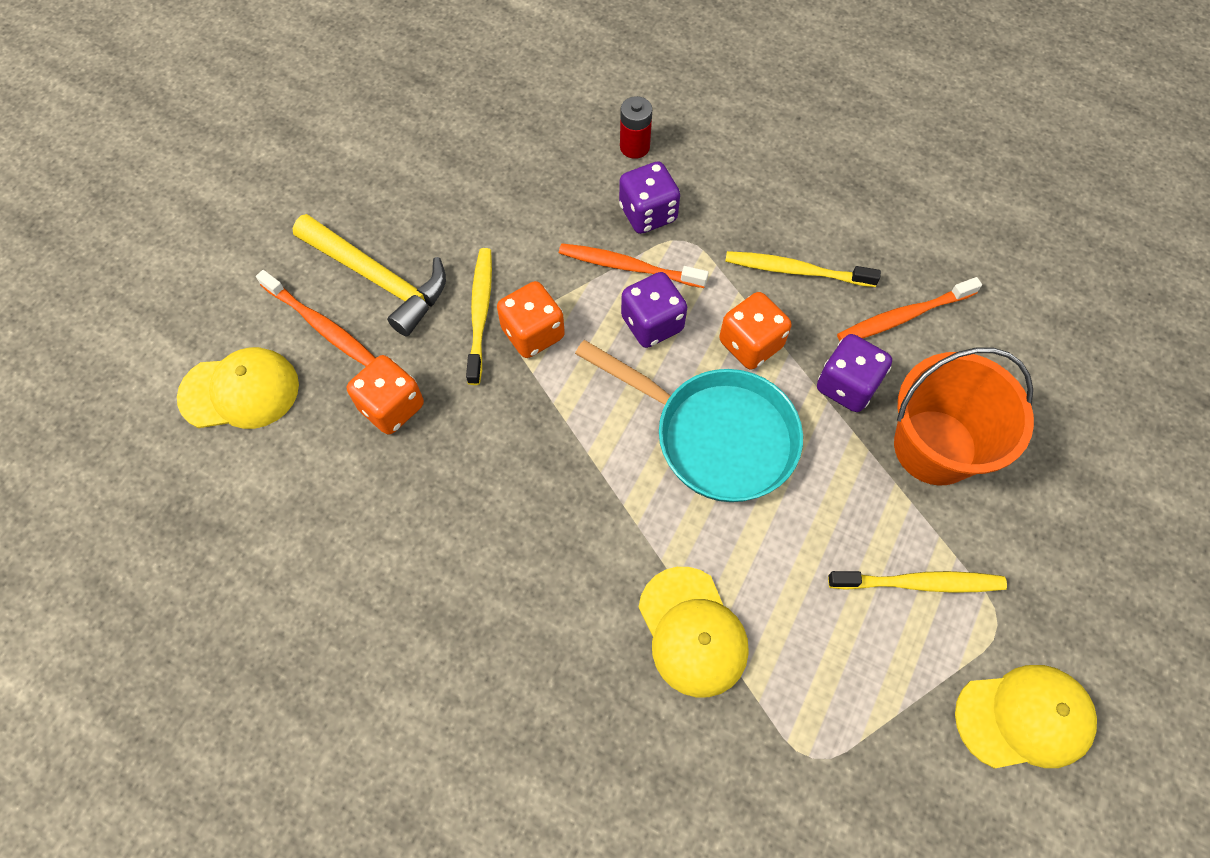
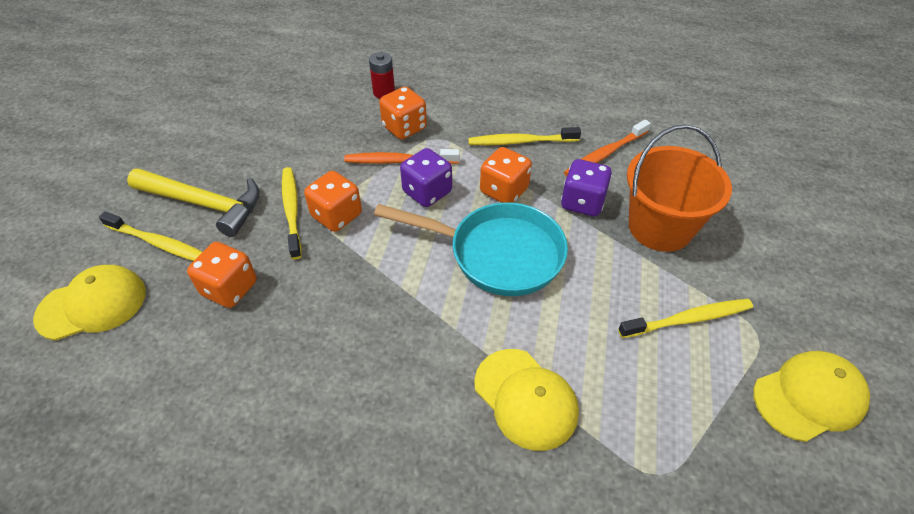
camera: 15 degrees left, 15 degrees down
(321, 325) = (160, 244): orange toothbrush -> yellow toothbrush
(648, 213) = (404, 128): purple dice -> orange dice

